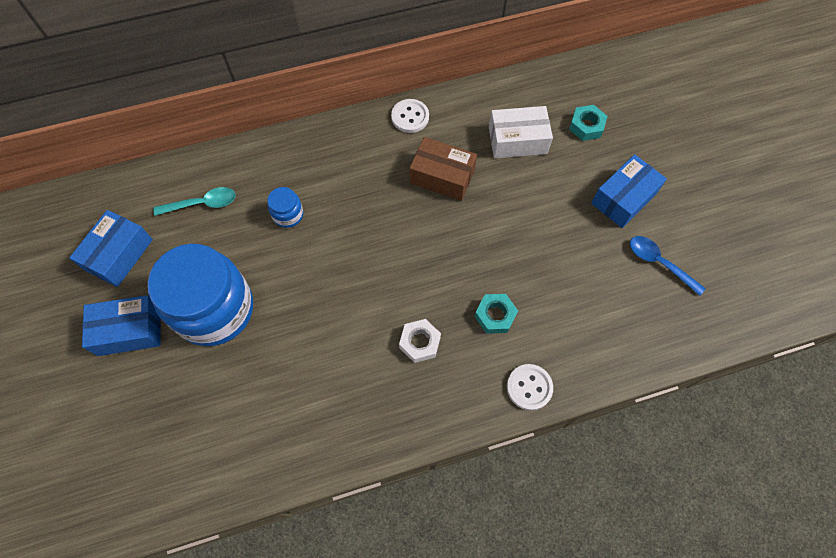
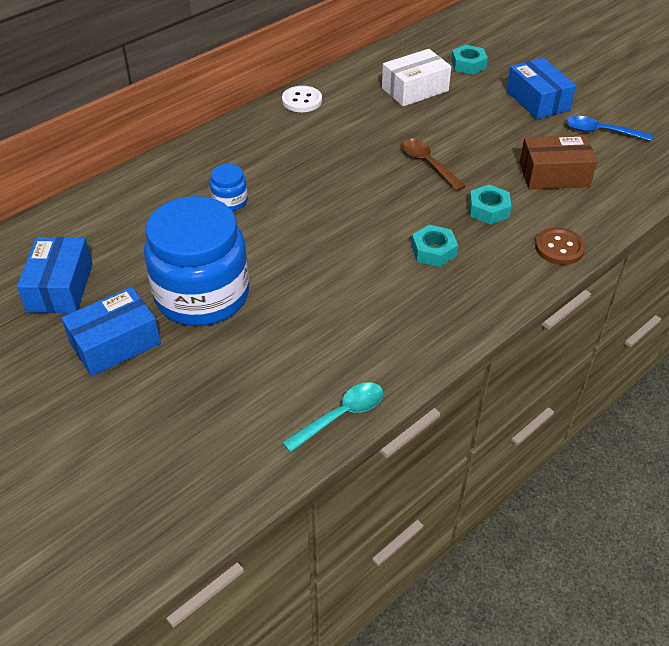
camera: 25 degrees left, 20 degrees down
(202, 204) = (129, 220): turquoise spoon -> turquoise spoon (341, 416)
(420, 342) = (433, 251): white nut -> turquoise nut
(442, 176) = (364, 131): brown box -> brown box (554, 175)
(475, 239) = (428, 164): none -> brown spoon
(529, 387) = (559, 248): white button -> brown button
(623, 198) = (537, 100): blue box -> blue box turned 45 degrees counterclockwise

